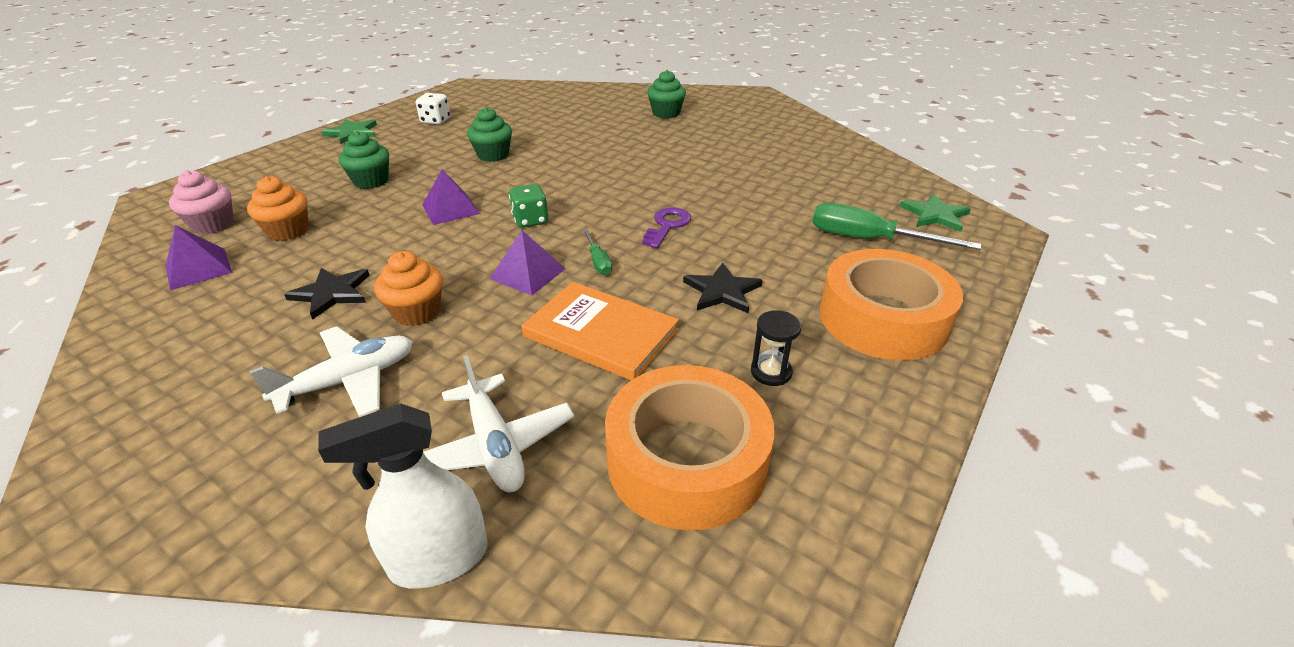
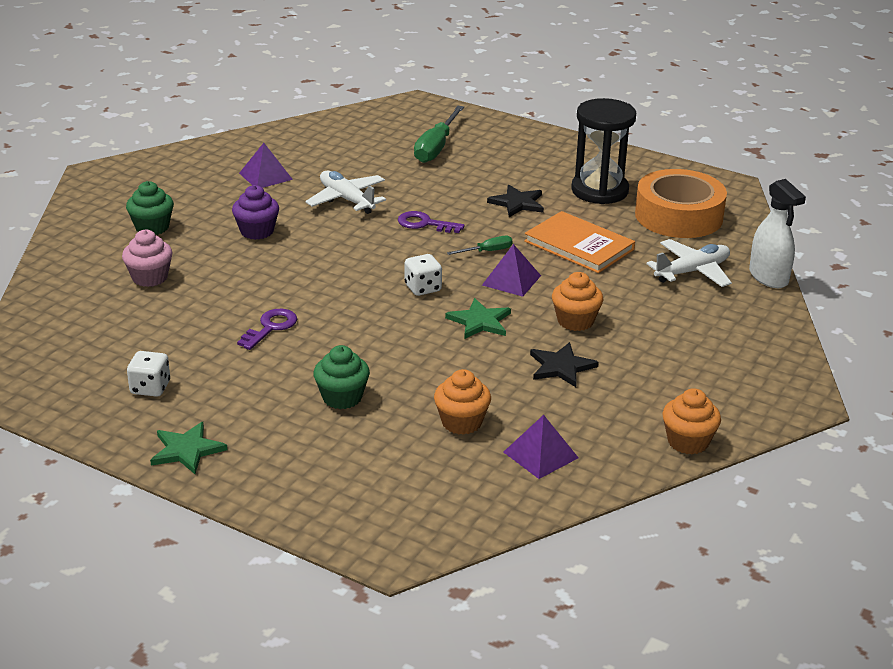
camera: 95 degrees left, 5 degrees down
(110, 372) = (688, 442): none -> orange cupcake
(213, 224) = (455, 479): pink cupcake -> pink cupcake (150, 277)
(349, 381) = (658, 333): white plane -> white plane (347, 200)
(451, 209) = (404, 334): purple pyramid -> purple pyramid (265, 176)
(493, 155) = (271, 327): green cupcake -> purple key
(530, 220) = (423, 288): green dice -> white dice
(601, 333) = (579, 245): orange book -> orange book turned 75 degrees counterclockwise
(656, 148) = (257, 231): none -> purple cupcake
(771, 372) = (599, 191): black hourglass -> black hourglass, size x2.27
(882, 318) = (536, 154): orange tape -> none
(935, 215) = (394, 120): green star -> green star (480, 321)

